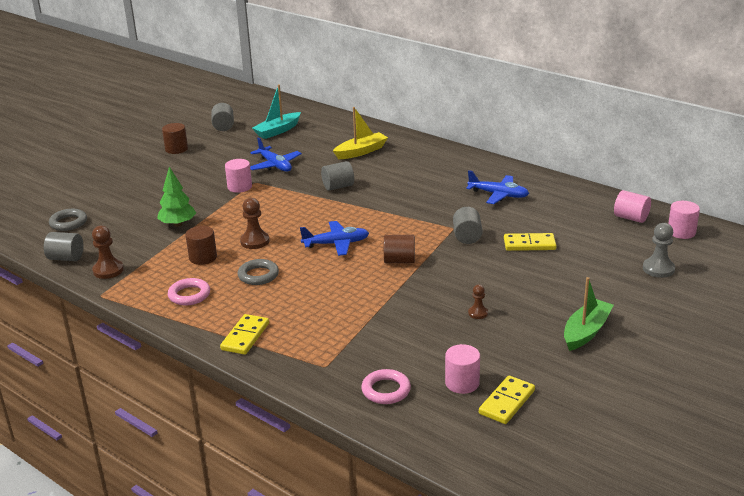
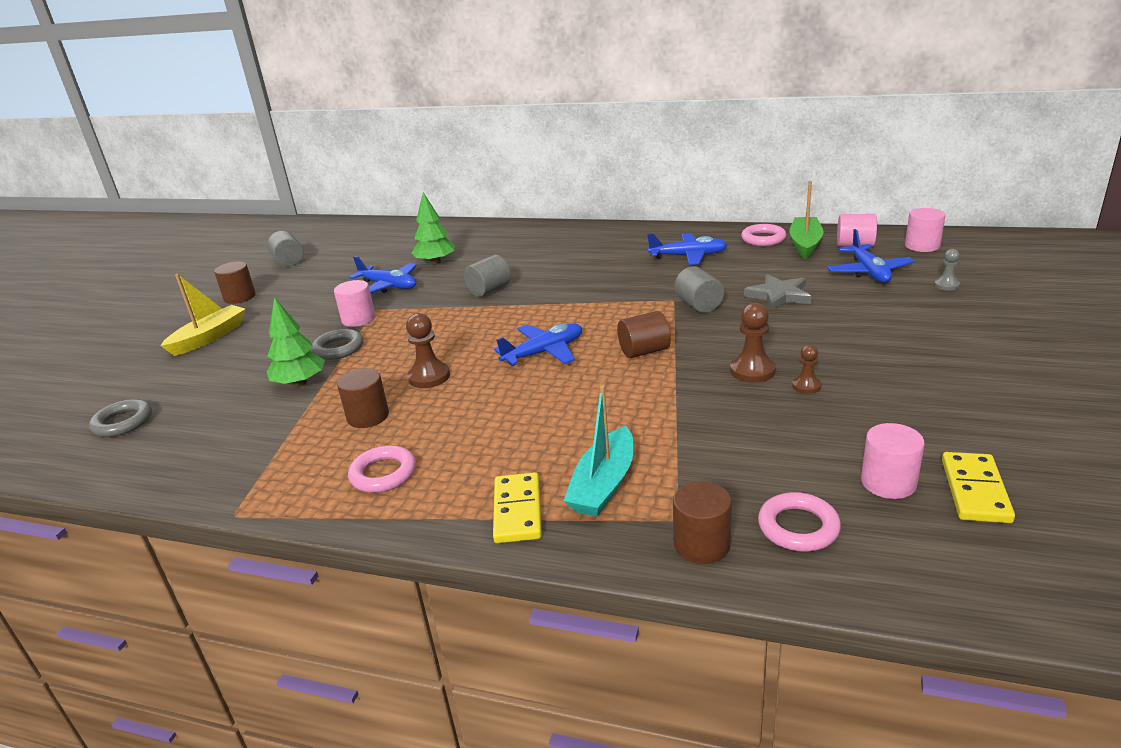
camera: 20 degrees left, 0 degrees up
(66, 258) = (143, 474): grey cylinder -> none
(108, 270) = (226, 473): brown pawn -> brown pawn (752, 370)
(258, 275) = (468, 418): grey ring -> grey ring (338, 348)
(277, 131) = (364, 251): turquoise boat -> turquoise boat (604, 484)
(319, 153) = (435, 262): none -> green tree
(326, 383) = (701, 544): none -> brown cylinder
(361, 152) = (486, 250): yellow boat -> yellow boat (209, 337)
(529, 244) = (779, 295): yellow domino -> grey star
(568, 194) = (763, 239): none -> pink ring
(586, 332) = (957, 371): green boat -> green boat (805, 244)
(615, 243) = (869, 272): none -> blue plane
(658, 269) = (946, 285): grey pawn -> grey pawn, size x0.60

